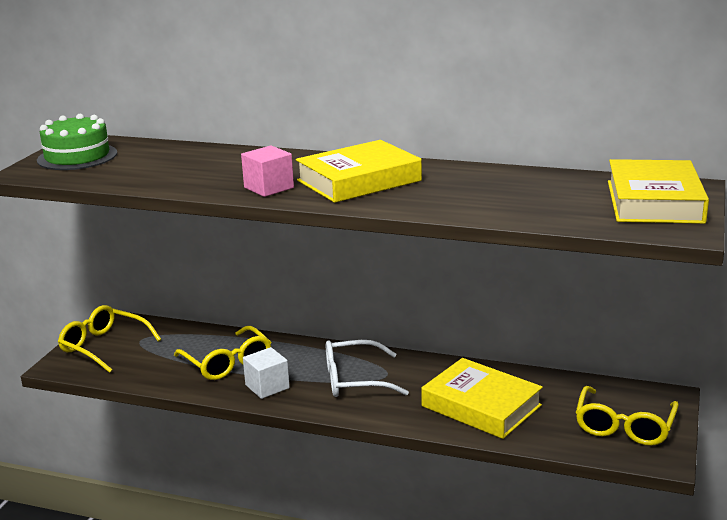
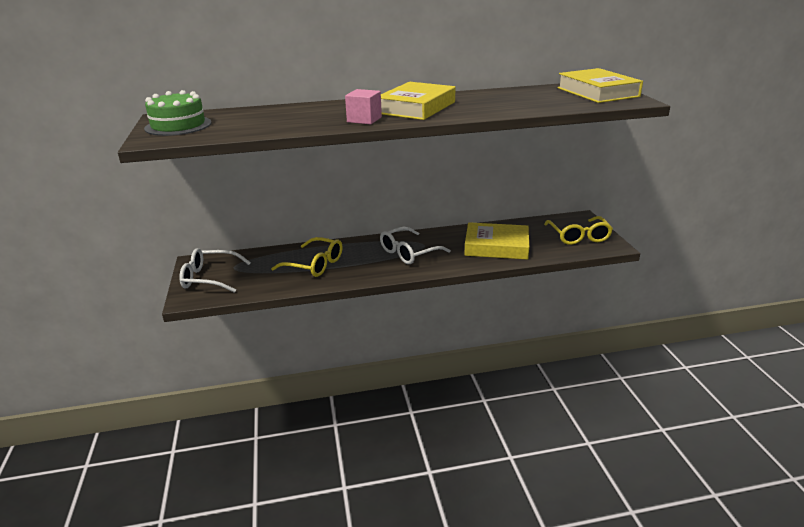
camera: 30 degrees left, 5 degrees up
(104, 346) = (210, 278): yellow glasses -> white glasses
(267, 386) = (358, 270): white cube -> none

